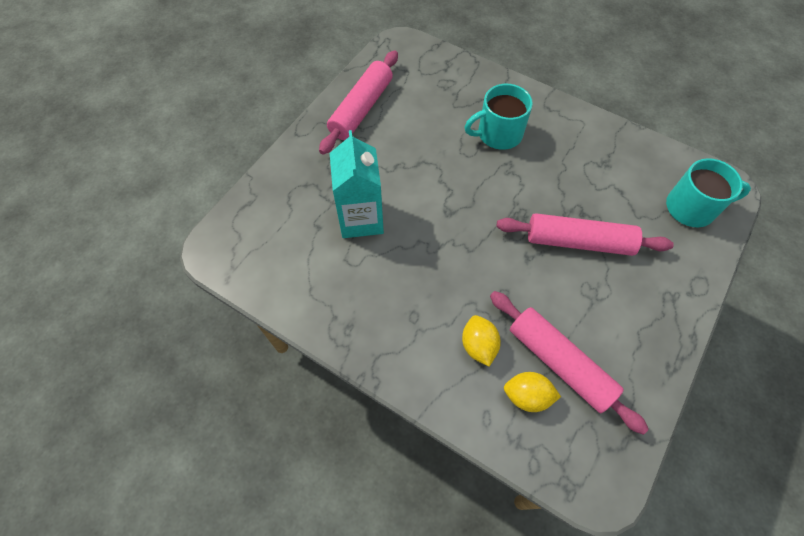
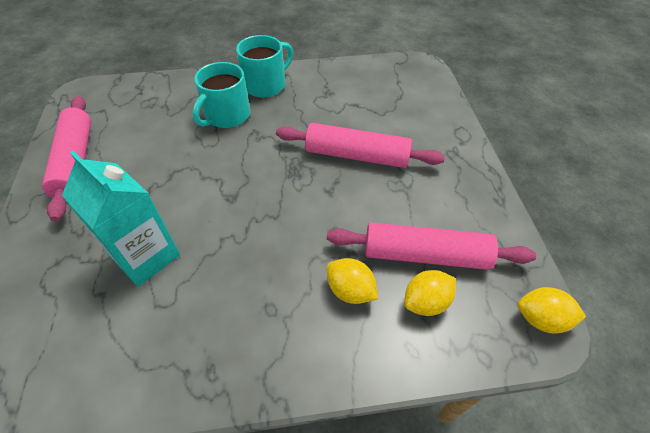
camera: 40 degrees left, 10 degrees down
(578, 241) = (357, 155): pink rolling pin -> pink rolling pin turned 45 degrees clockwise
(606, 478) = (541, 319): none -> yellow lemon
(692, 208) = (411, 89): turquoise mug -> turquoise mug (266, 85)

